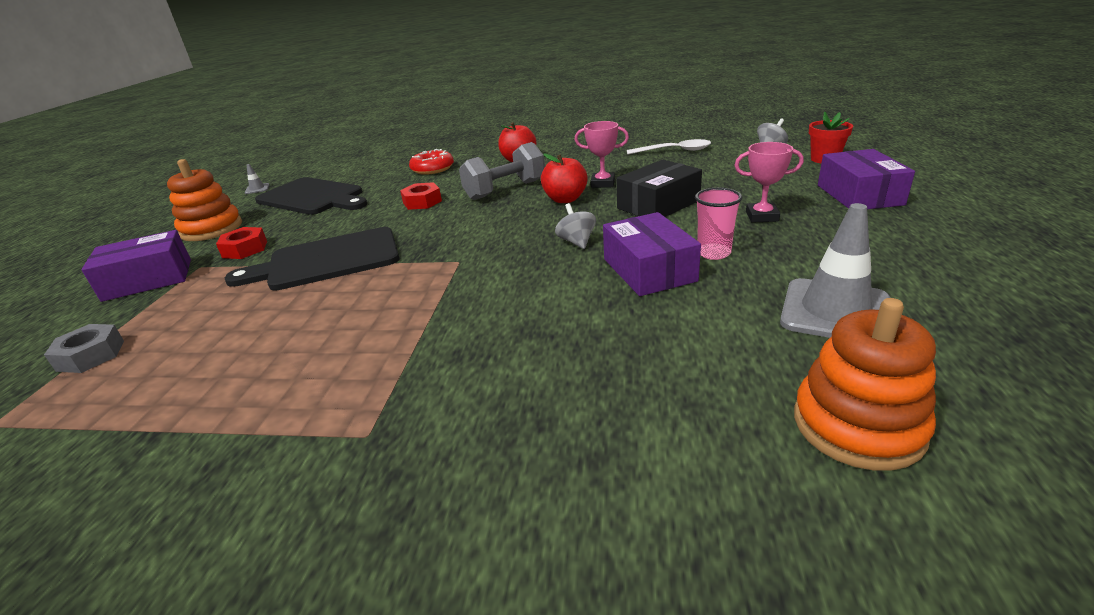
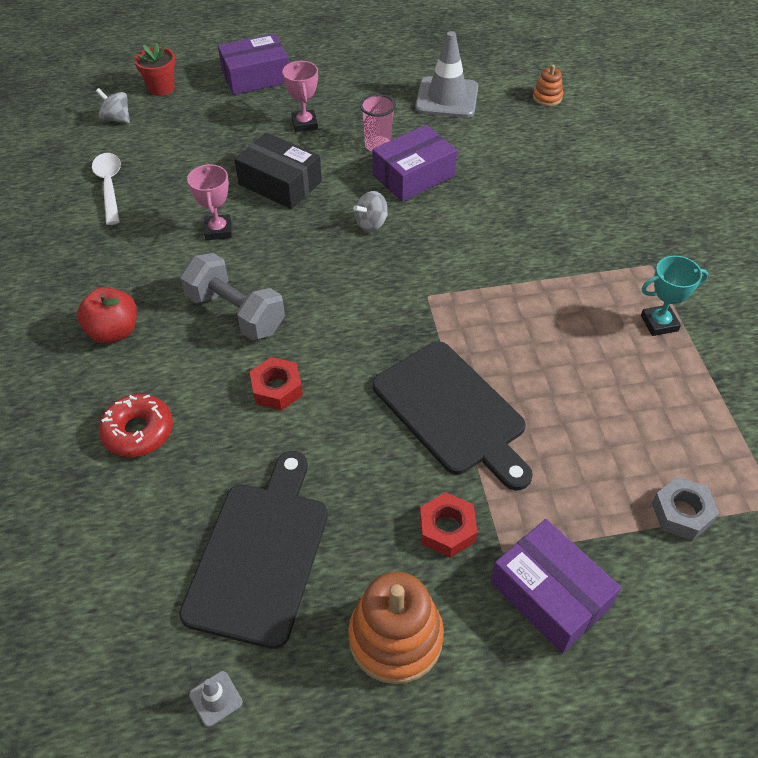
camera: 110 degrees left, 20 degrees up
(274, 409) = (659, 323): none -> turquoise trophy
(565, 199) = (267, 252): red apple -> none
(857, 425) = (547, 97): orange stacking toy -> orange stacking toy, size x0.52

